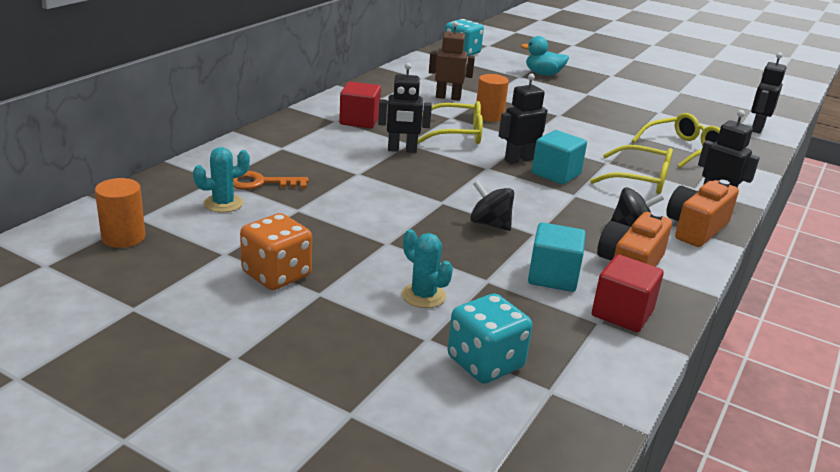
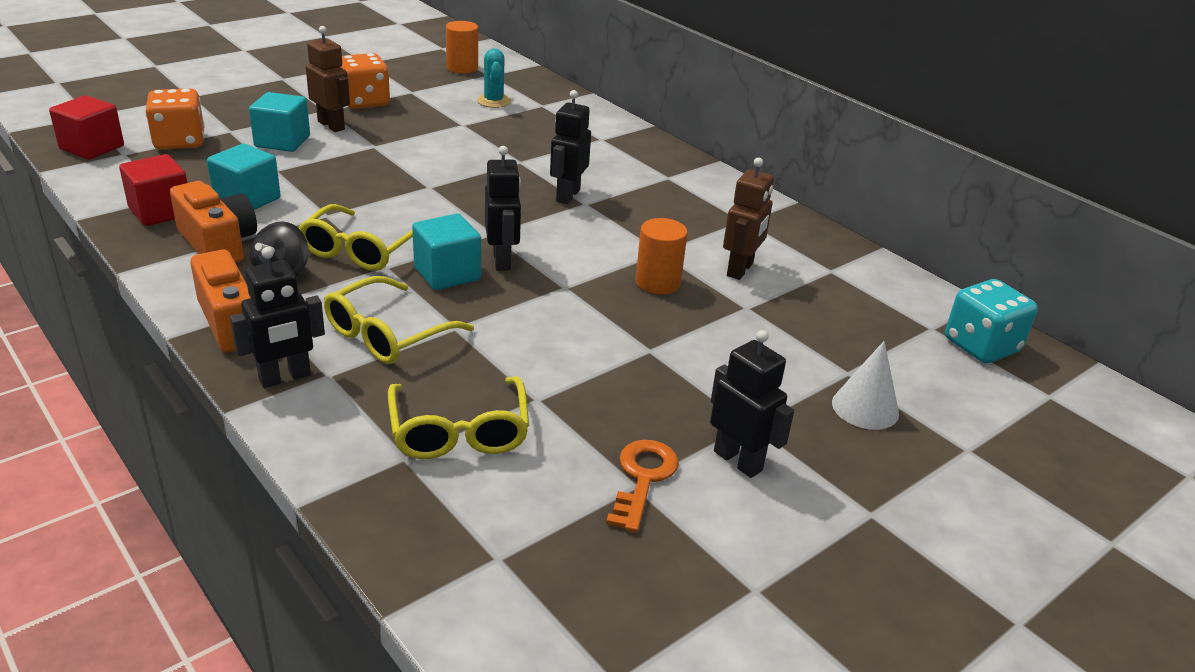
camera: 110 degrees right, 5 degrees up
(260, 183) = (525, 119): orange key -> orange key (642, 478)
(358, 278) = (331, 125): none -> brown robot
(359, 121) = (664, 190): red cube -> red cube (92, 148)
(423, 296) = (282, 141): turquoise cactus -> turquoise cube
(457, 134) = (602, 241): yellow glasses -> yellow glasses (360, 250)
(485, 363) = (179, 142): turquoise dice -> orange dice
(490, 224) = (365, 198): black spinning top -> none
(543, 74) = (865, 408): turquoise duck -> white cone
(757, 128) = (501, 609): black robot -> black robot (738, 461)

